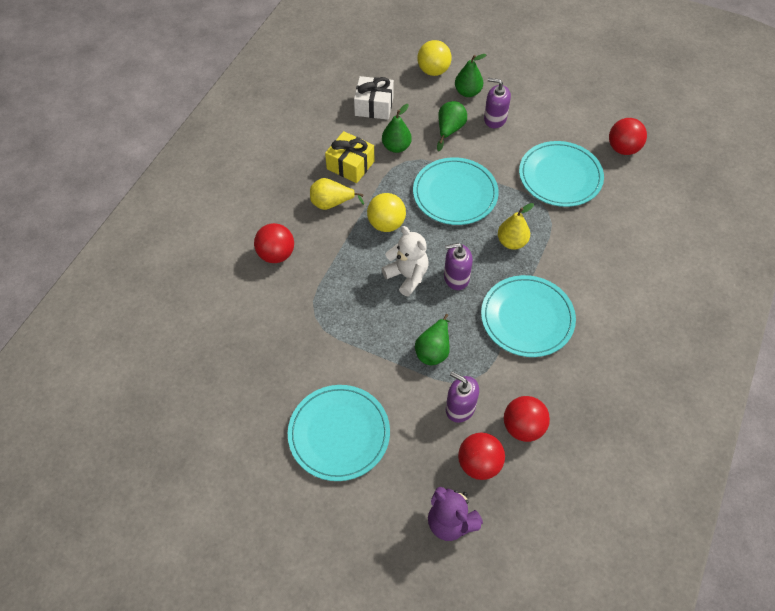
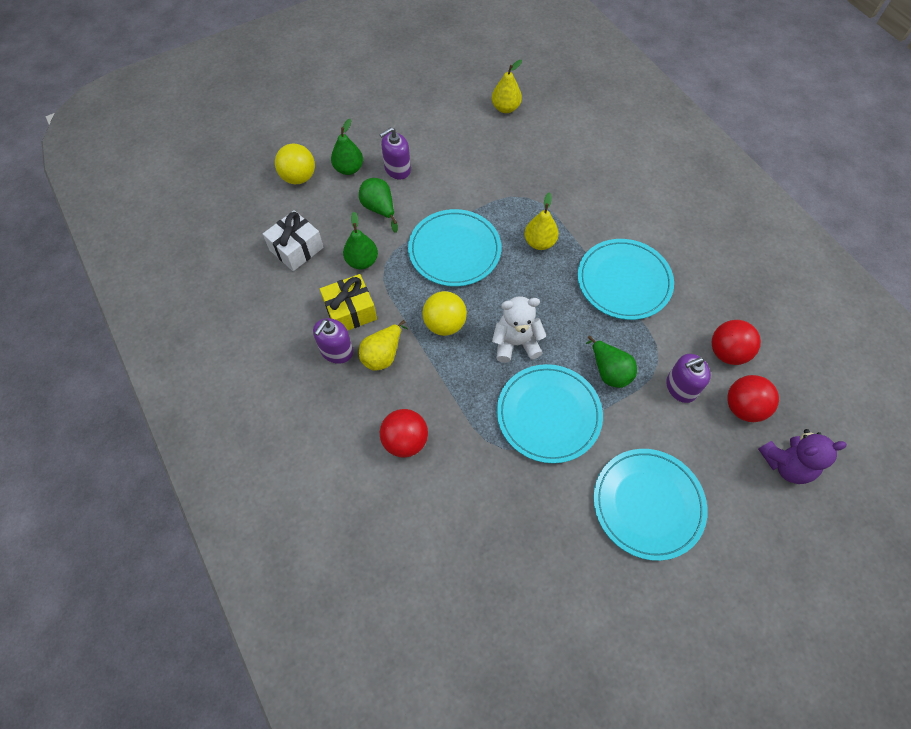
camera: 55 degrees left, 5 degrees up
(456, 277) = (545, 306): purple soap dispenser -> purple soap dispenser (336, 351)
(560, 176) = (498, 166): turquoise plate -> turquoise plate (548, 414)
(623, 148) = (505, 108): red ball -> yellow pear

